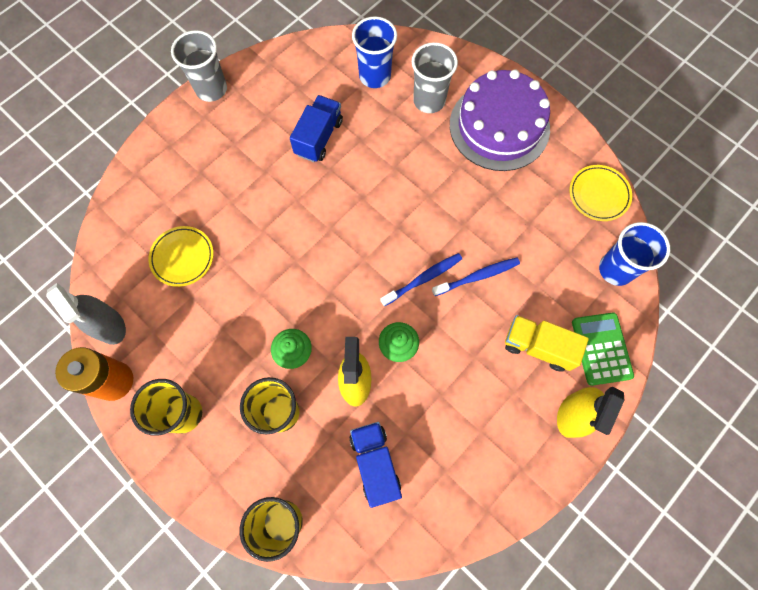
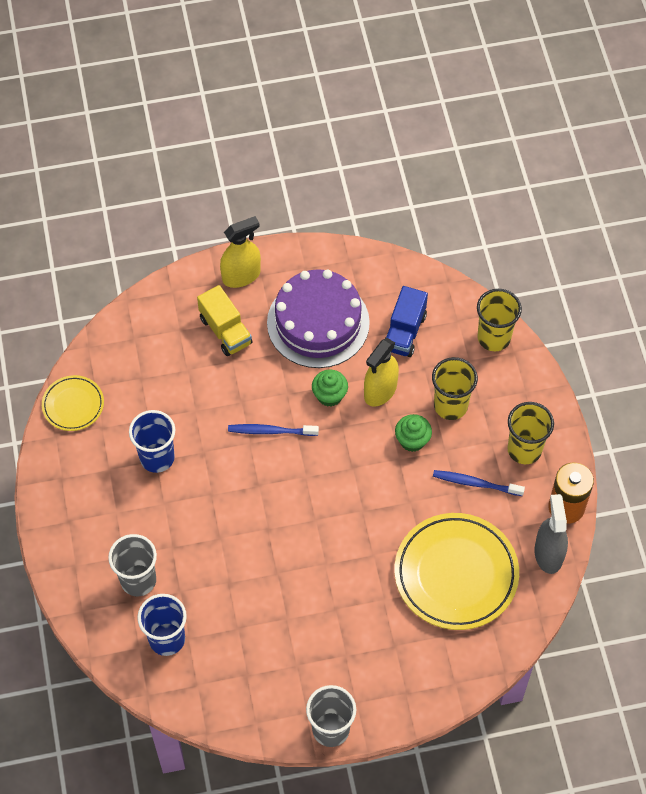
camera: 145 degrees left, 10 degrees down
(182, 257) = (456, 574): yellow plate -> yellow plate, size x1.91
(318, 137) = (265, 610): blue truck -> none
(477, 276) = (227, 406): blue toothbrush -> blue toothbrush (476, 483)
(499, 126) = (98, 515): purple cake -> purple cake (318, 323)
(601, 348) = (181, 301): green calculator -> none
(615, 269) = (117, 344): blue cup -> blue cup (157, 458)

